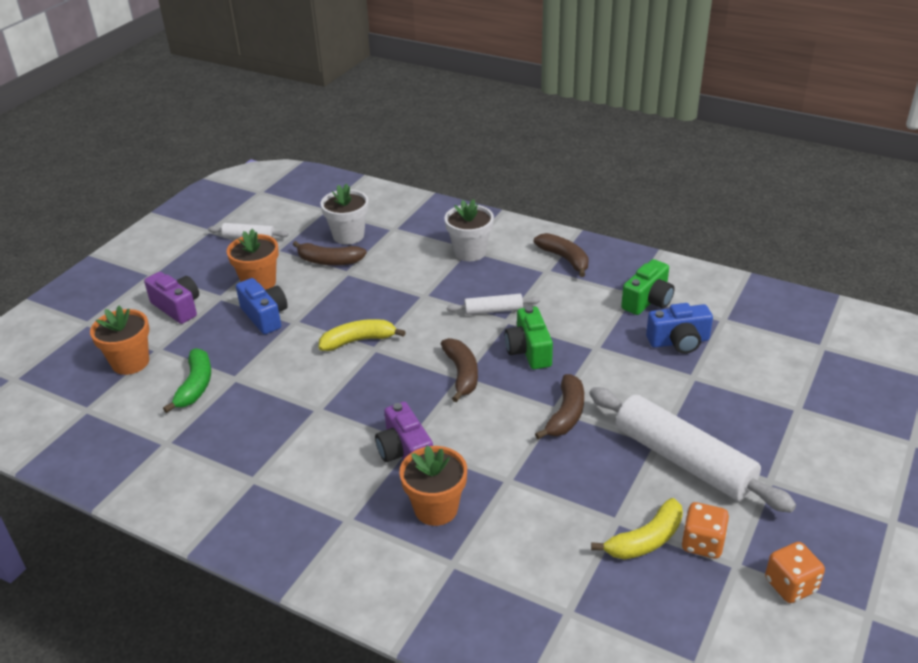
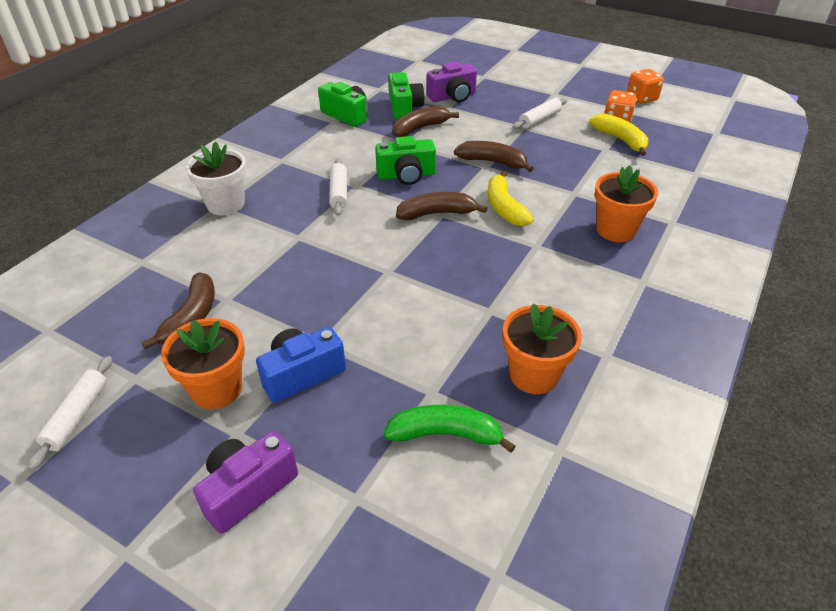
camera: 90 degrees left, 5 degrees up
(130, 362) = (384, 533): orange flower pot -> orange flower pot (533, 375)
(348, 236) = (136, 302): white flower pot -> none
(358, 341) = (372, 284): yellow banana -> yellow banana (504, 207)
(405, 452) = (549, 248): purple camera -> purple camera (452, 97)
(565, 259) = (265, 149): brown banana -> brown banana (420, 128)
(679, 342) = (404, 108): blue camera -> green camera
(683, 460) = (539, 119): white rolling pin -> white rolling pin, size x0.48

